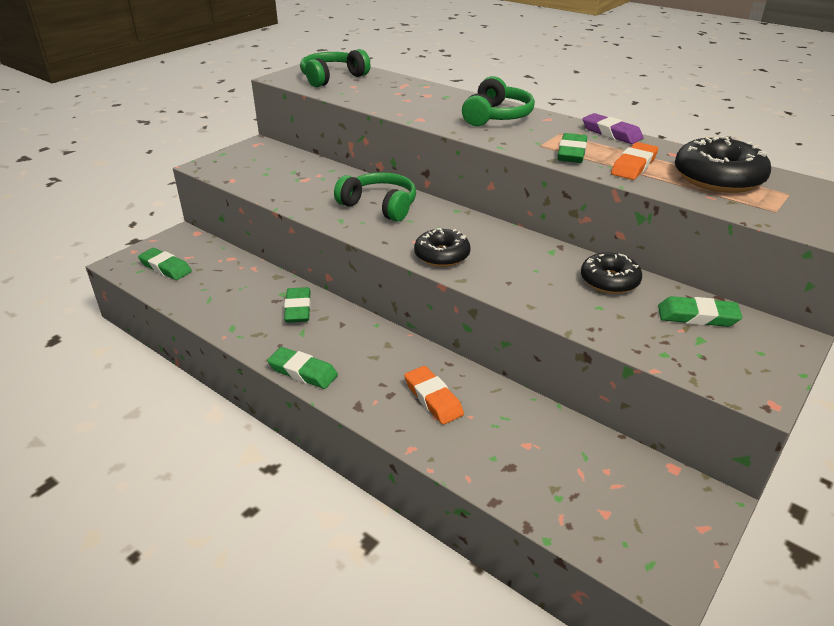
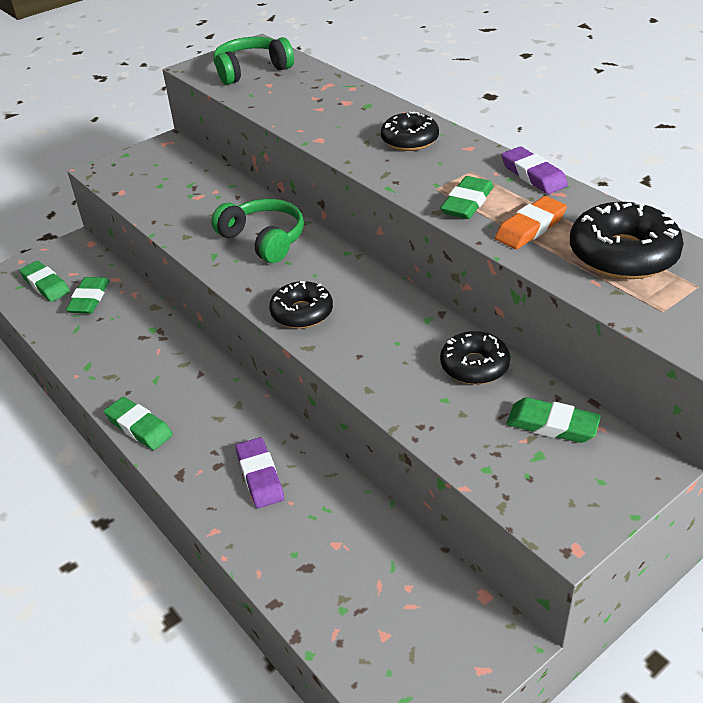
camera: 15 degrees right, 5 degrees up
(298, 309) = (161, 350): green eraser -> green eraser (89, 299)
(433, 398) = (260, 476): orange eraser -> purple eraser
(496, 116) = (409, 140): green headphones -> black donut

